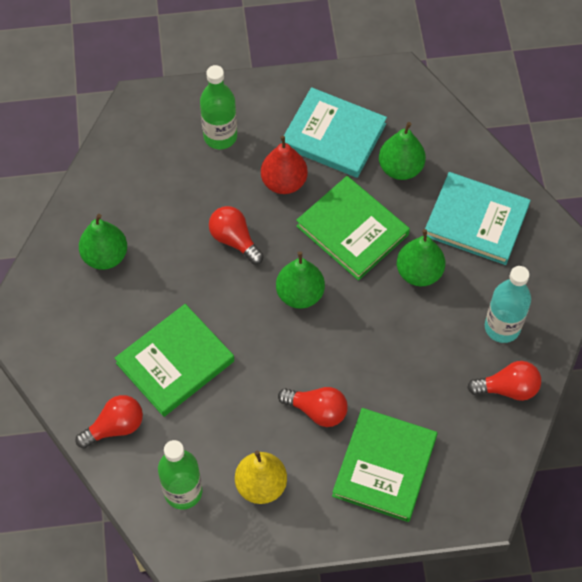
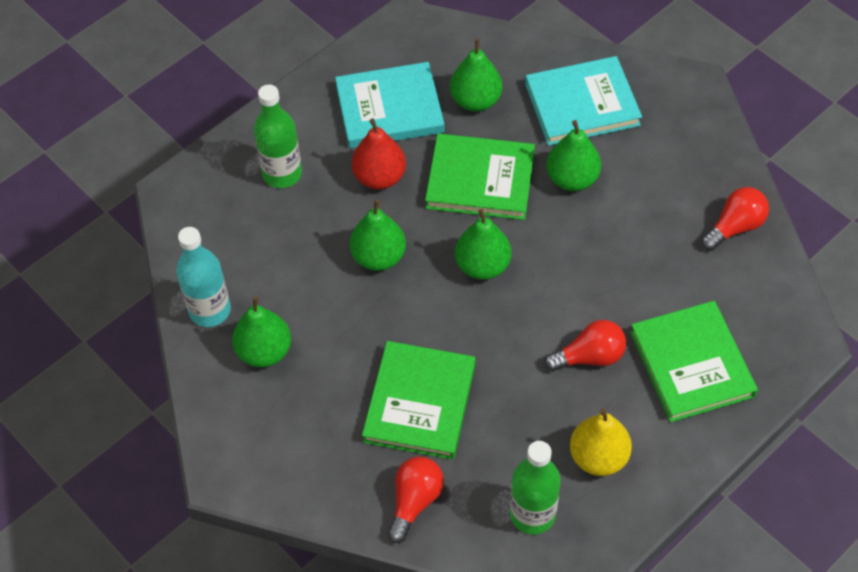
camera: 35 degrees left, 5 degrees down
(234, 240) = (378, 257): red light bulb -> green pear
(502, 327) = (684, 179): turquoise bottle -> turquoise bottle (210, 310)

